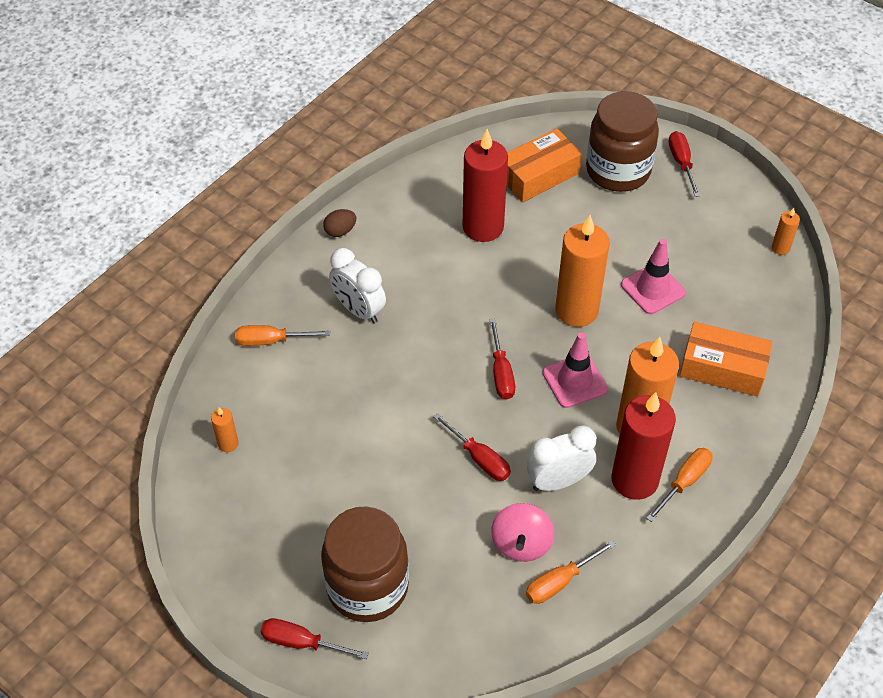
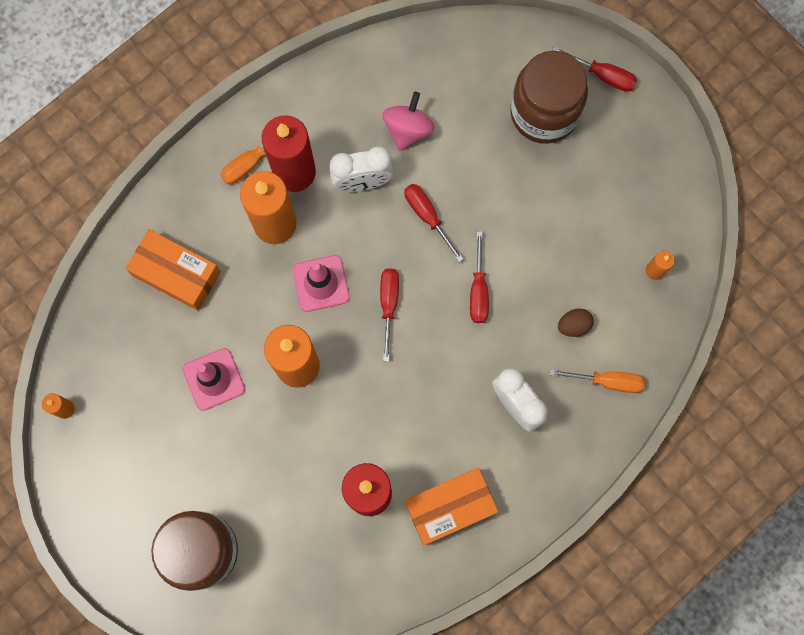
camera: 170 degrees left, 25 degrees up
(340, 231) = (523, 515): brown egg -> brown egg (573, 325)
(539, 175) = (291, 559): orange box -> orange box (450, 507)
(560, 581) = (383, 91): orange screwdriver -> none
(681, 163) = (127, 549): red screwdriver -> red screwdriver (478, 290)

